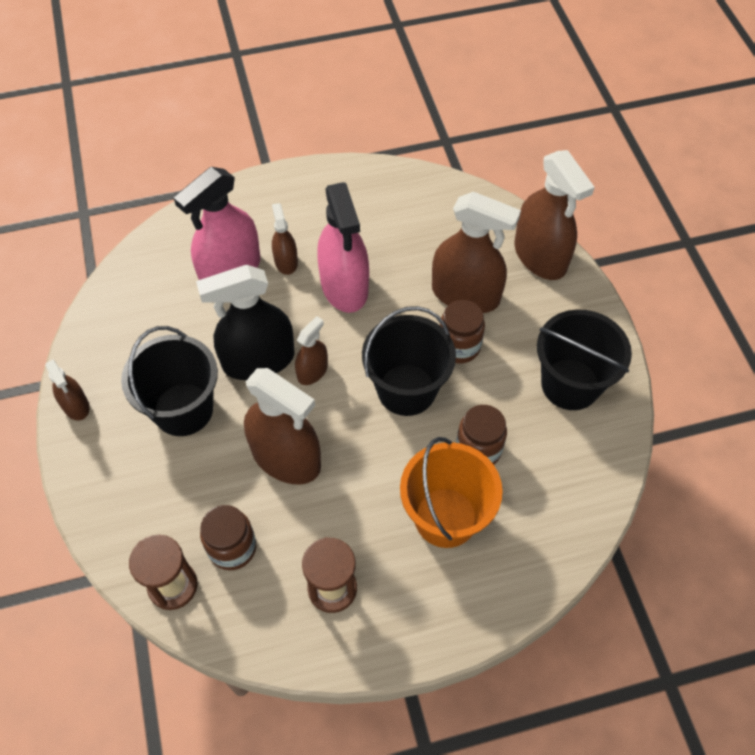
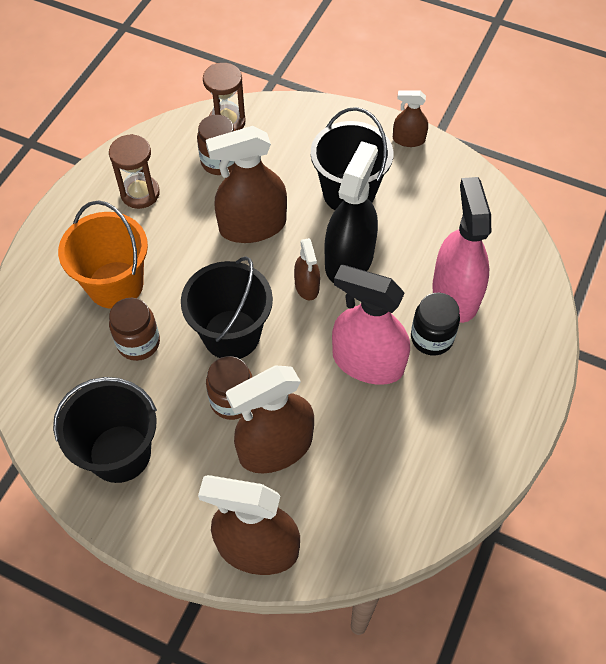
camera: 130 degrees right, 0 degrees up
(286, 261) = (431, 338): brown spray bottle -> black jar

